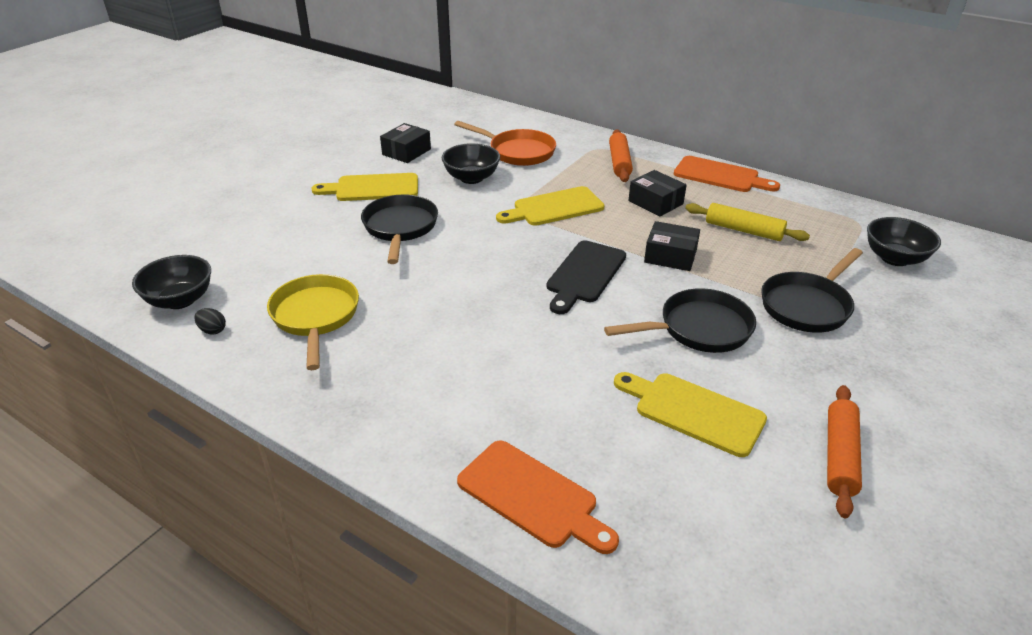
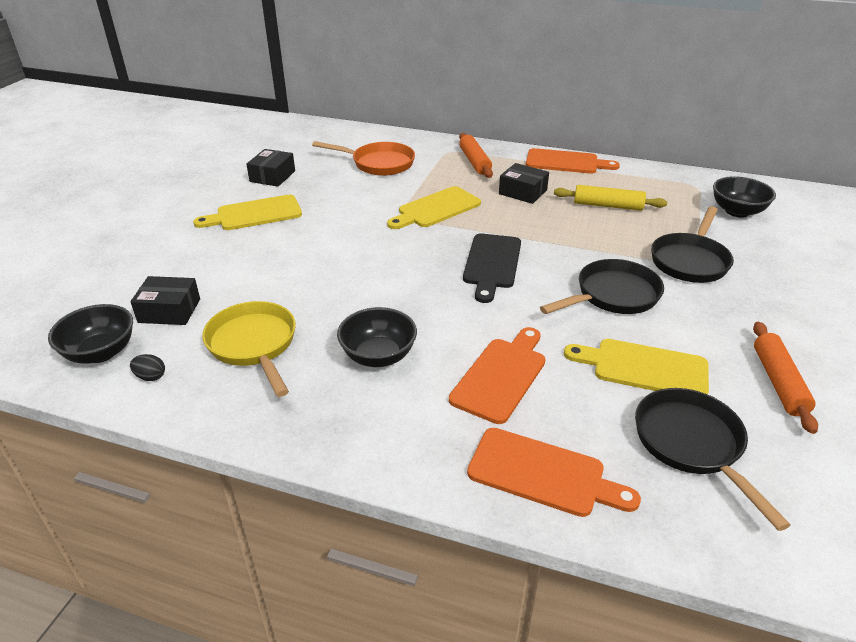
camera: 15 degrees left, 0 degrees up
(400, 228) = (299, 247): black pan -> black pan (692, 444)
(471, 178) = (347, 192): black bowl -> black bowl (378, 356)
(538, 391) = (501, 376): none -> orange cutting board
(670, 256) = (558, 236): black box -> black box (169, 310)

